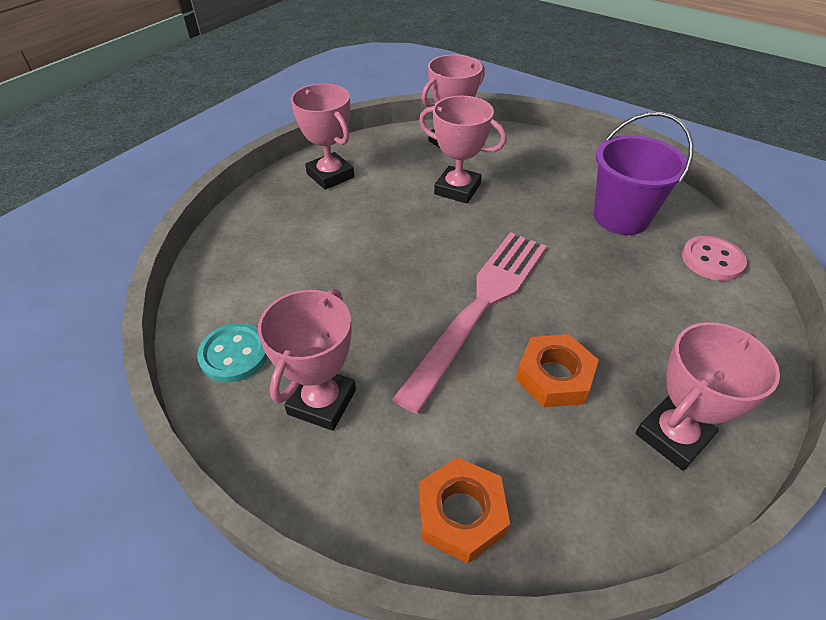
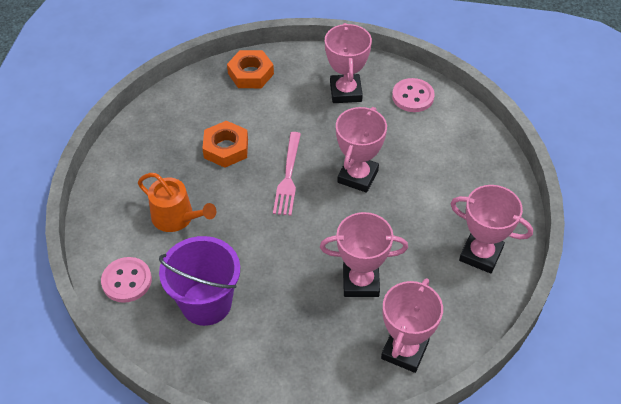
camera: 155 degrees right, 5 degrees up
(234, 354) = (413, 96): turquoise button -> pink button
(481, 305) = (288, 177): pink fork -> pink fork, size x0.57
(645, 306) = (177, 217): none -> orange watering can
(673, 436) = (154, 139): pink trophy -> pink trophy (358, 176)

